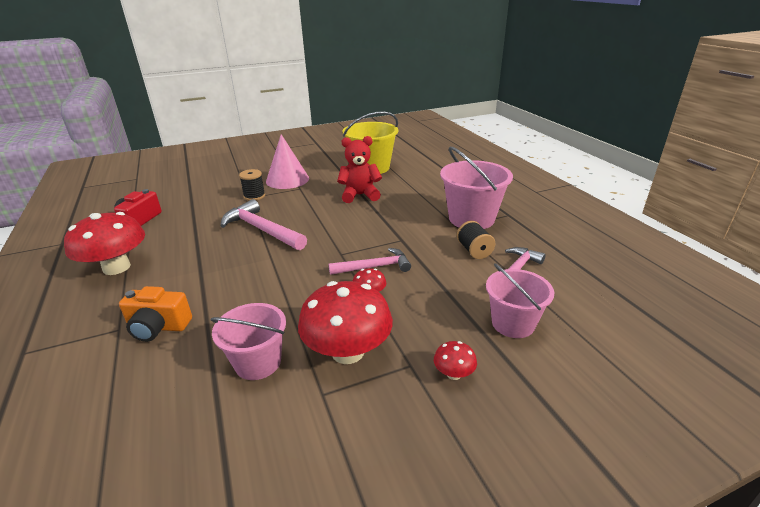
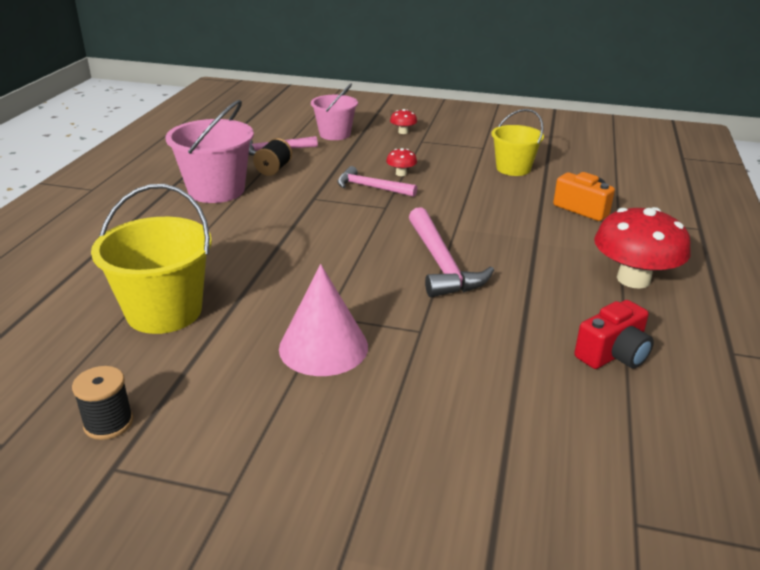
camera: 145 degrees left, 0 degrees up
(254, 196) = (409, 329): black spool -> black spool (108, 423)
(258, 362) = (513, 168): pink bucket -> yellow bucket
(348, 352) = (451, 155): red mushroom -> none
(360, 195) = (268, 264): red teddy bear -> none

